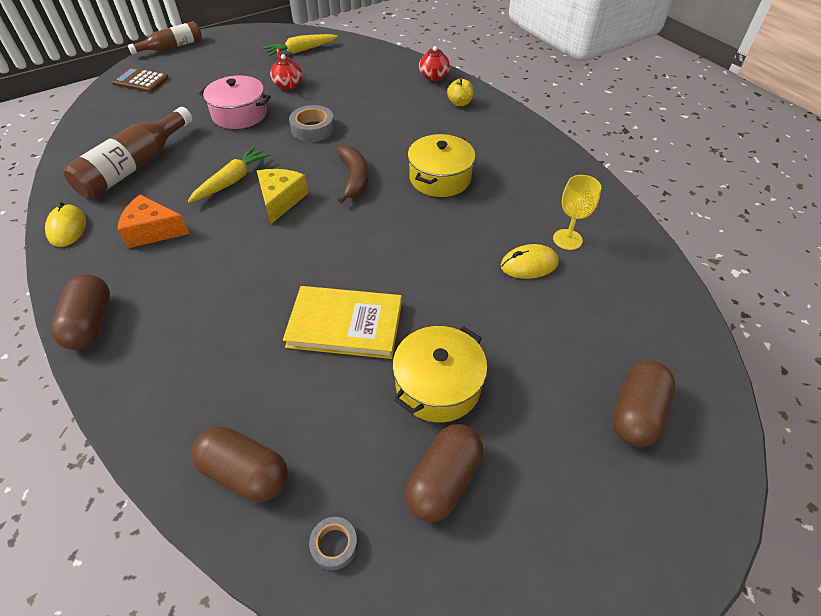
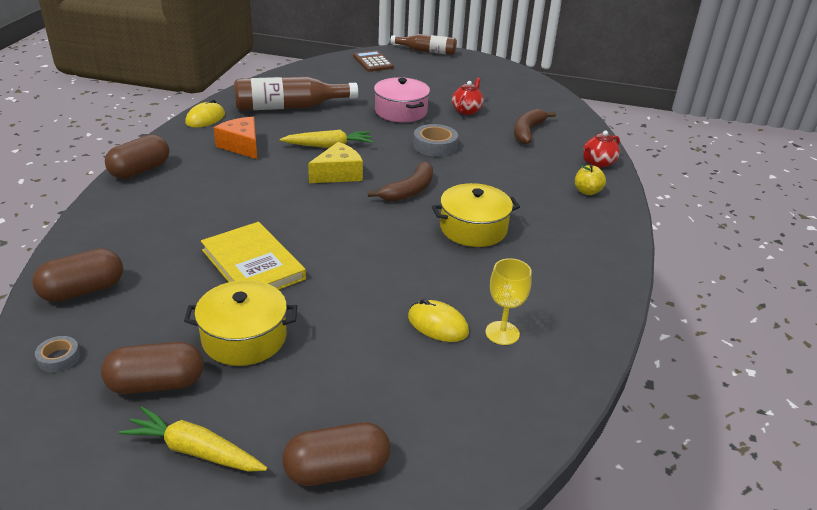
camera: 45 degrees right, 15 degrees down
(245, 473) = (83, 290): brown capsule -> brown capsule turned 75 degrees clockwise
(301, 51) = (516, 94): yellow carrot -> yellow carrot (195, 450)
(357, 78) = (527, 132): none -> brown banana

